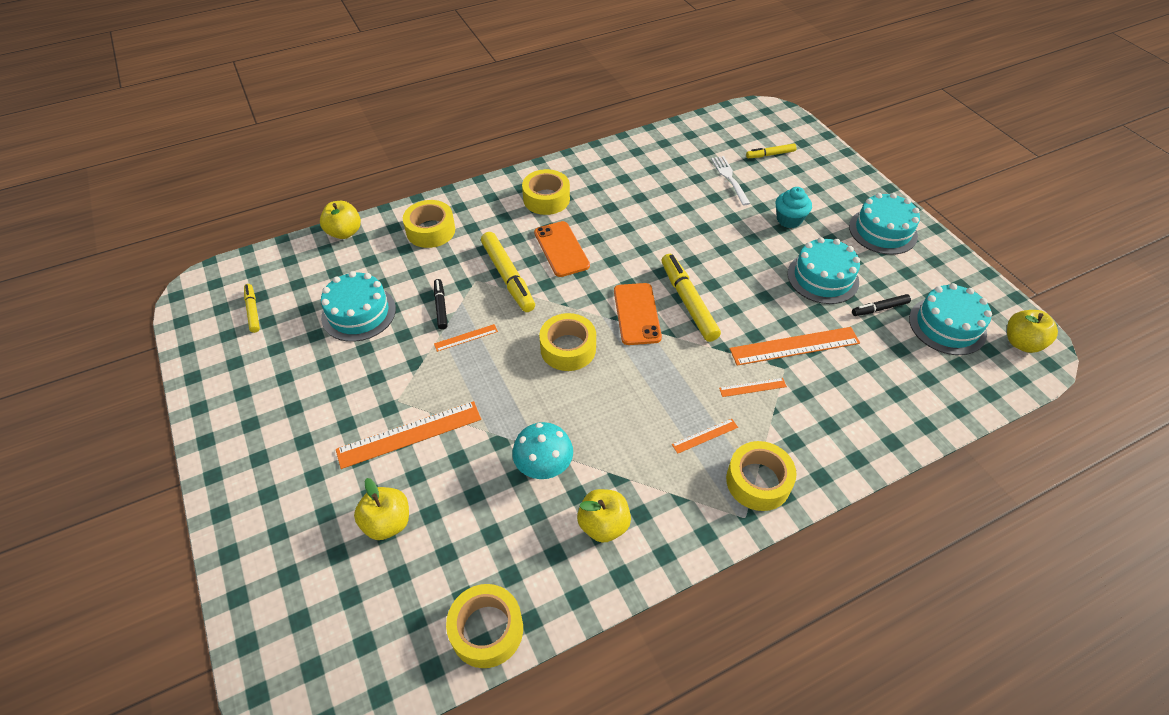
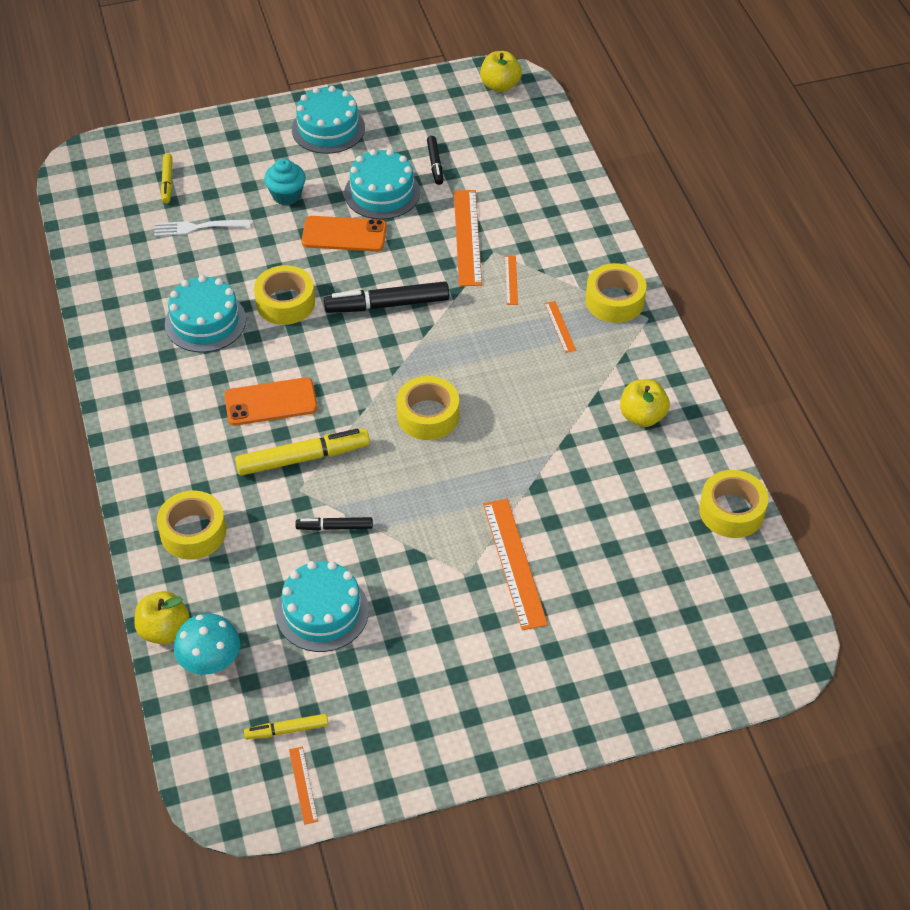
camera: 80 degrees left, 0 degrees up
(387, 522) = (617, 584): yellow apple -> none
(466, 337) = (389, 505): orange ruler -> orange ruler (303, 785)
(544, 467) = (573, 453): turquoise mushroom -> turquoise mushroom (210, 662)
(546, 199) = (172, 406): yellow tape -> yellow tape (285, 302)
(637, 314) = (393, 350): orange phone -> orange phone (344, 234)
(688, 302) = (387, 304): yellow marker -> black marker
(947, 326) = (468, 125): turquoise cake -> turquoise cake (205, 322)

